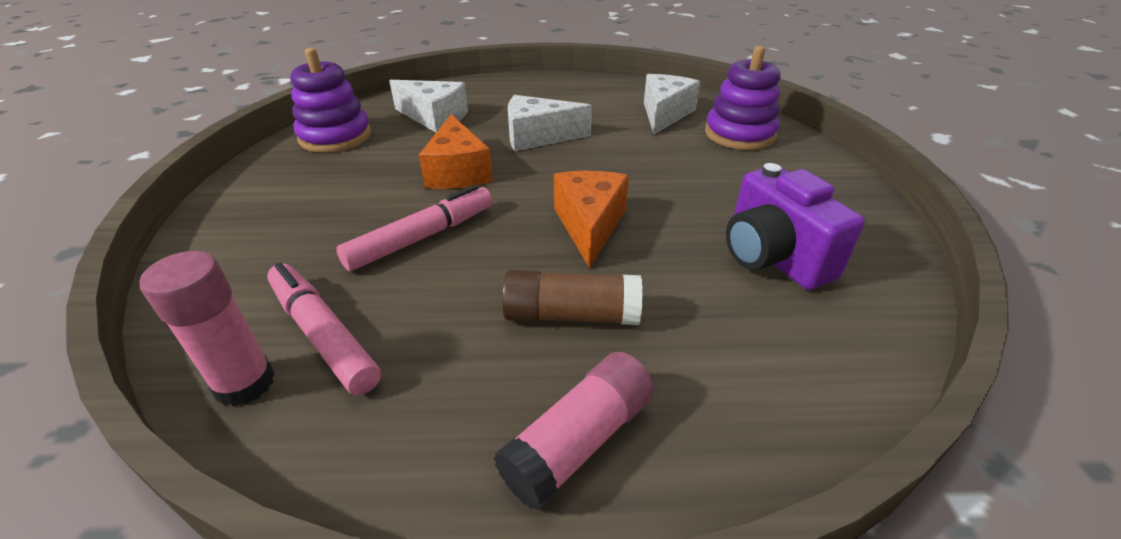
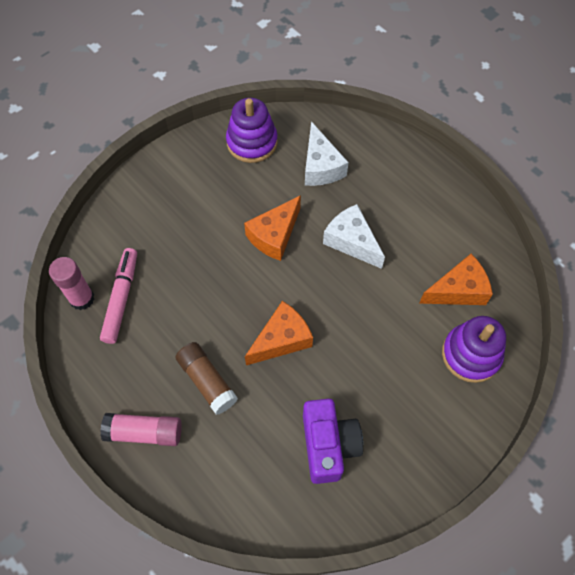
camera: 50 degrees right, 25 degrees up
(422, 237) = (206, 274): pink marker -> none
(664, 114) = (458, 290): white cheese -> orange cheese
(773, 258) = (328, 445): purple camera -> purple camera turned 150 degrees clockwise

